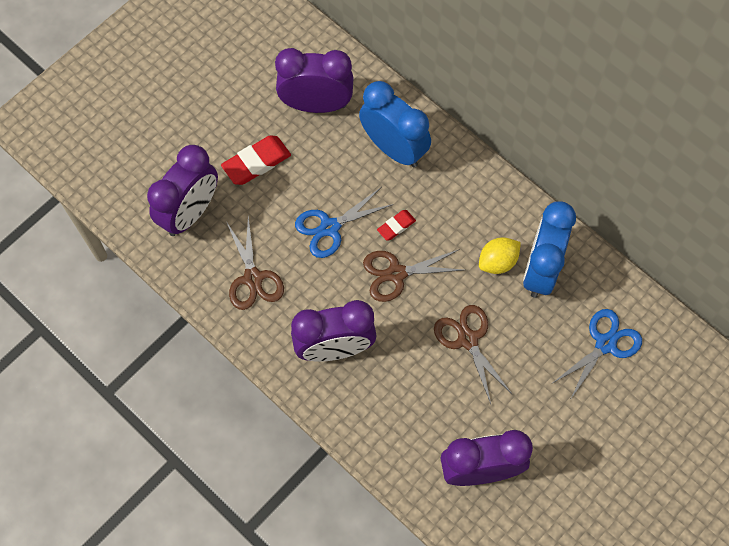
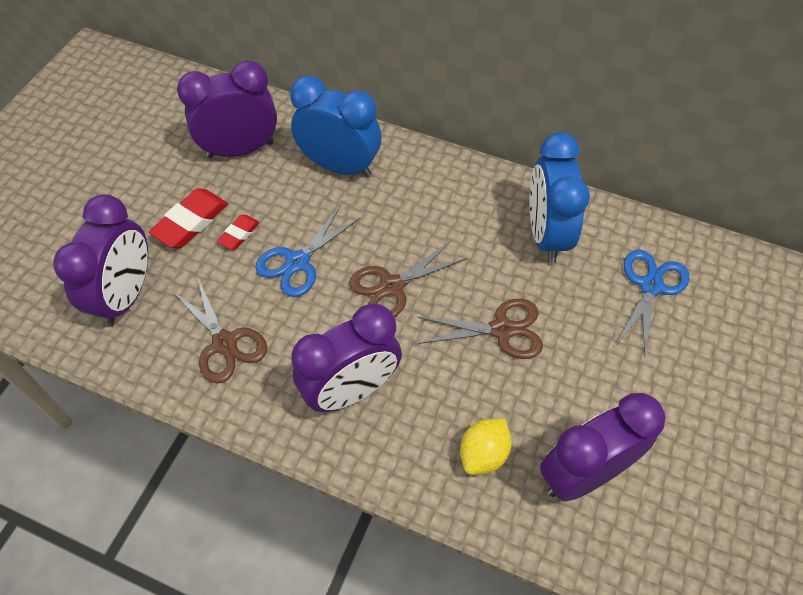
camera: 20 degrees left, 10 degrees down
(396, 226) = (372, 239): red eraser -> red eraser (239, 234)
(468, 339) = (501, 330): brown scissors -> brown scissors turned 135 degrees clockwise
(497, 262) = (497, 241): yellow lemon -> yellow lemon (483, 454)

